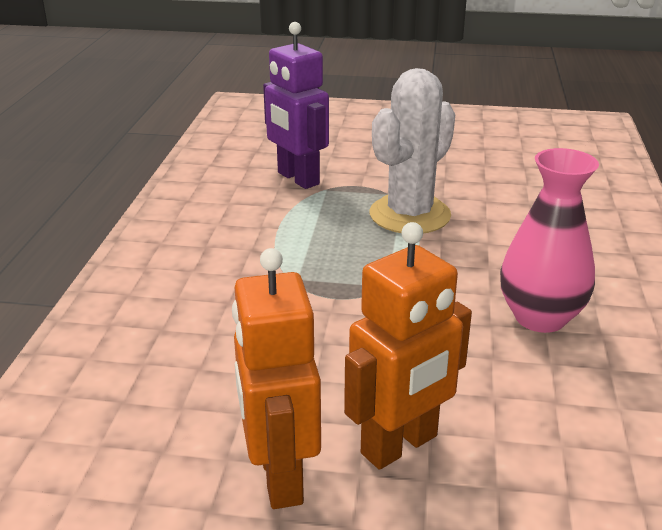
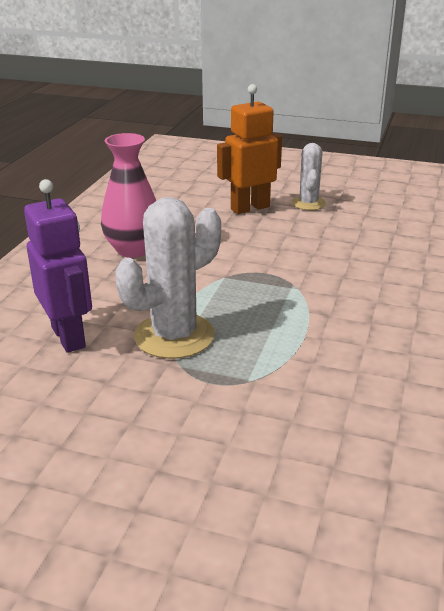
camera: 170 degrees left, 0 degrees up
(279, 477) = (308, 203): orange robot -> white cactus
(297, 179) = (279, 399): purple robot -> purple robot (69, 337)

